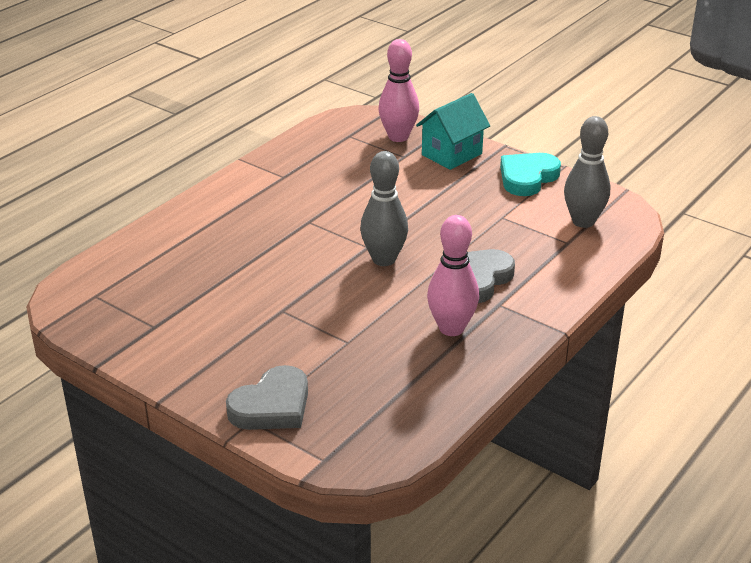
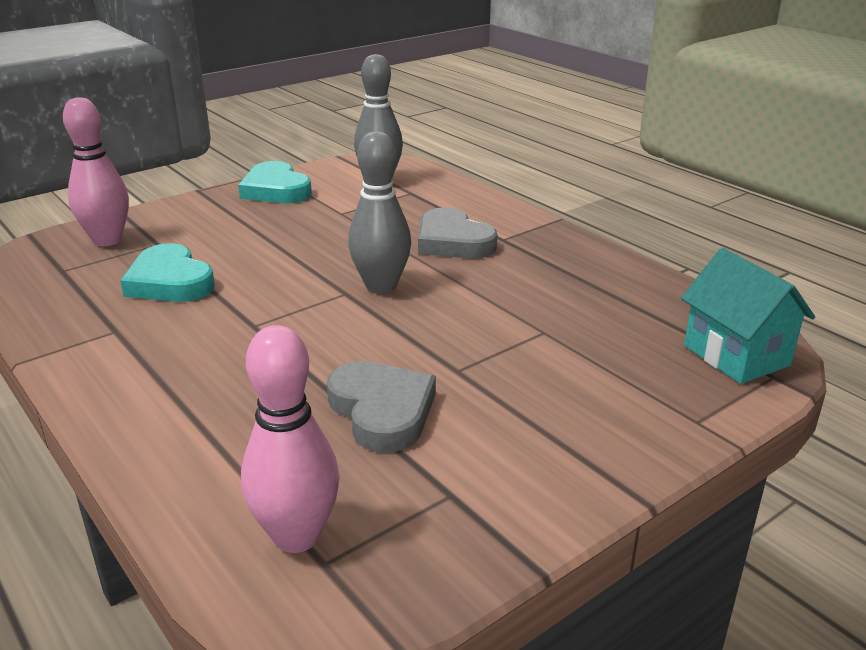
camera: 75 degrees left, 5 degrees down
(272, 406) = (668, 401): grey heart -> grey heart (382, 411)
(351, 176) = (170, 282): none -> turquoise heart
(451, 154) = (185, 217): turquoise house -> turquoise house (736, 356)
(451, 328) = (537, 268): pink bowling pin -> pink bowling pin (296, 536)

